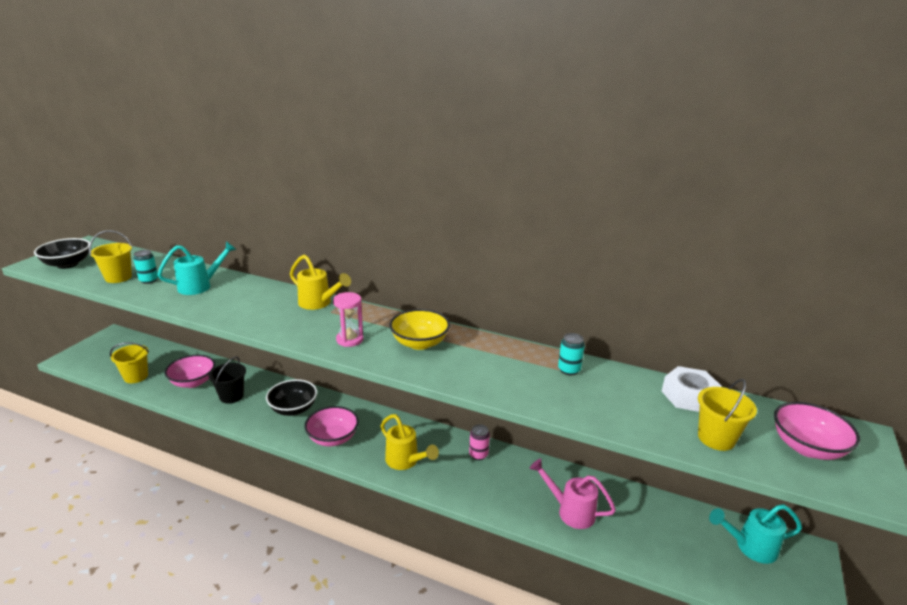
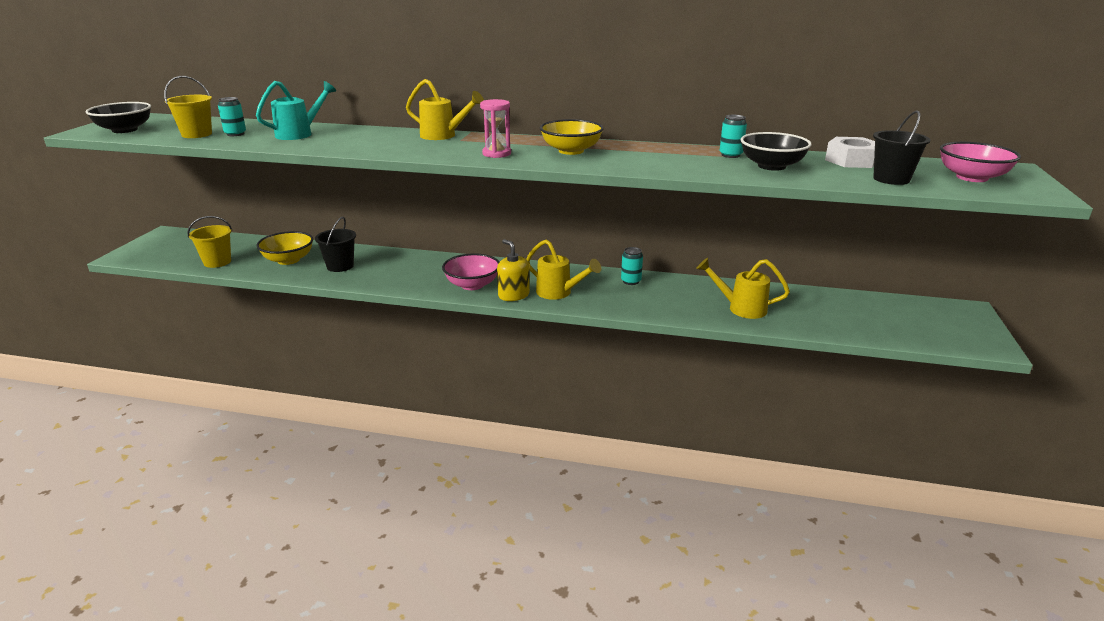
camera: 10 degrees left, 0 degrees up
(193, 382) = (288, 260): pink bowl -> yellow bowl
(293, 409) = (416, 269): black bowl -> black bowl (771, 166)
(364, 458) = (513, 295): none -> yellow soap dispenser
(478, 455) = (631, 281): pink can -> turquoise can
(570, 511) = (740, 308): pink watering can -> yellow watering can
(716, 438) = (891, 179): yellow bucket -> black bucket
(749, 547) = (915, 312): turquoise watering can -> none

